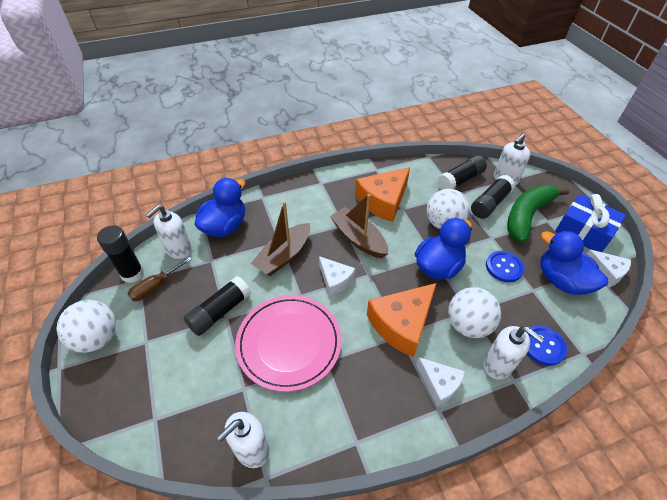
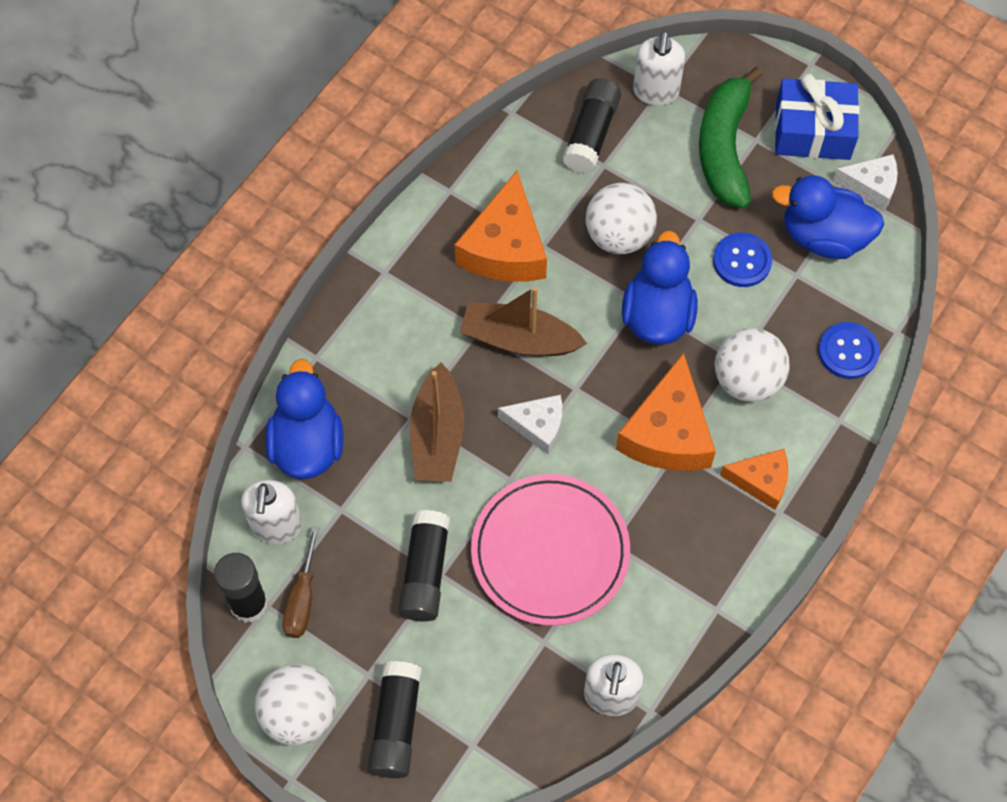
camera: 35 degrees left, 15 degrees up
(439, 384) = (761, 481): white cheese -> orange cheese
(490, 203) = (661, 155): black glue stick -> black glue stick (396, 724)
(498, 365) = (811, 412): white soap dispenser -> none

